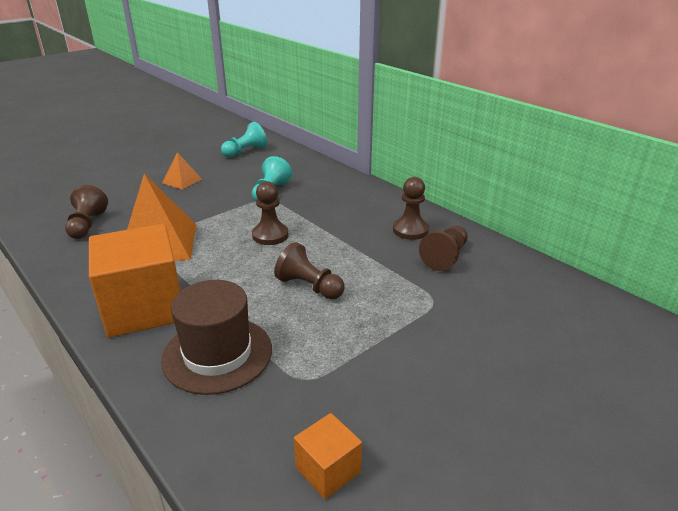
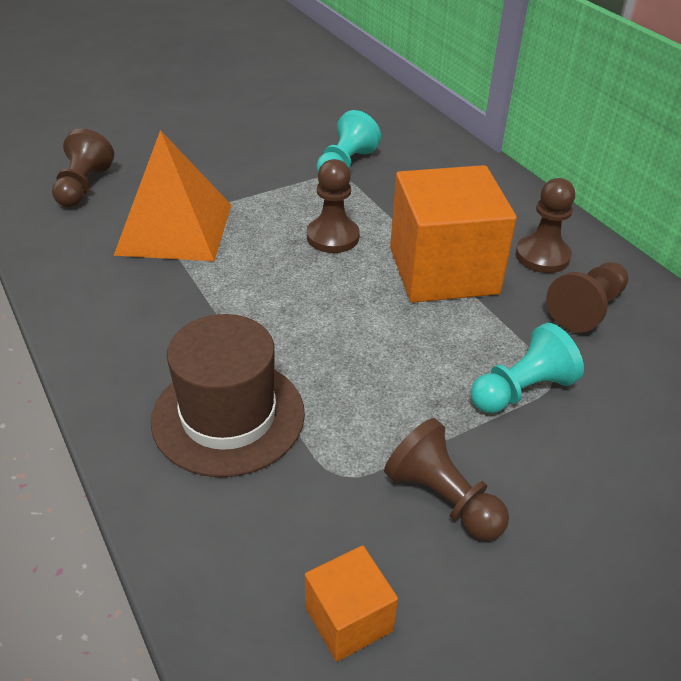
camera: 10 degrees right, 10 degrees up
(144, 308) = (141, 329): orange cube -> orange cube (443, 270)
(182, 181) = (222, 130): orange pyramid -> none
(245, 152) = (320, 91): turquoise pawn -> turquoise pawn (521, 390)
(309, 287) = (374, 330): brown pawn -> brown pawn (443, 498)

